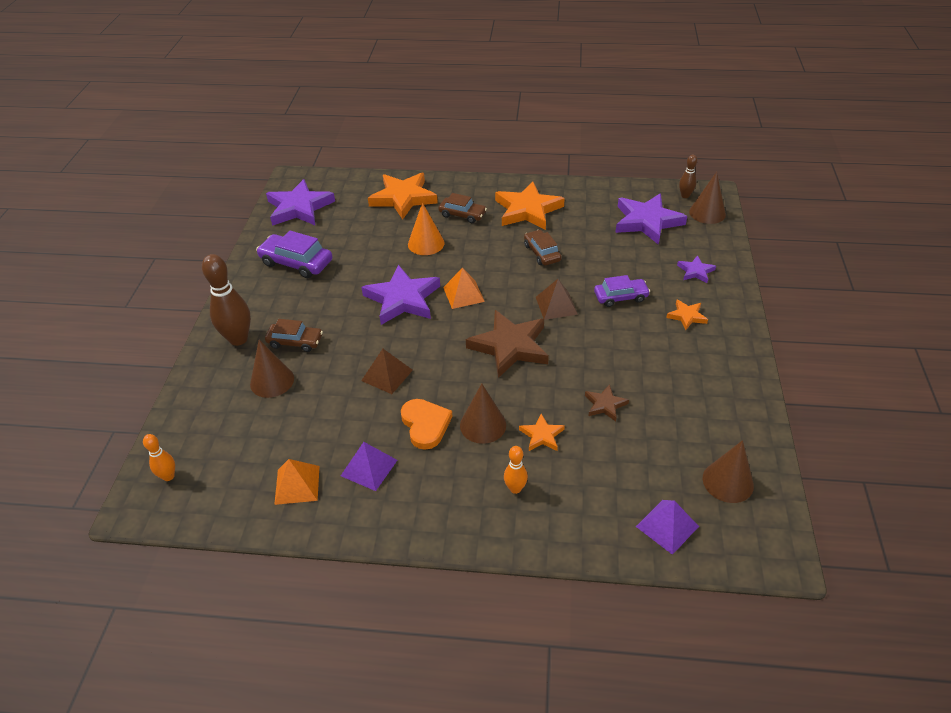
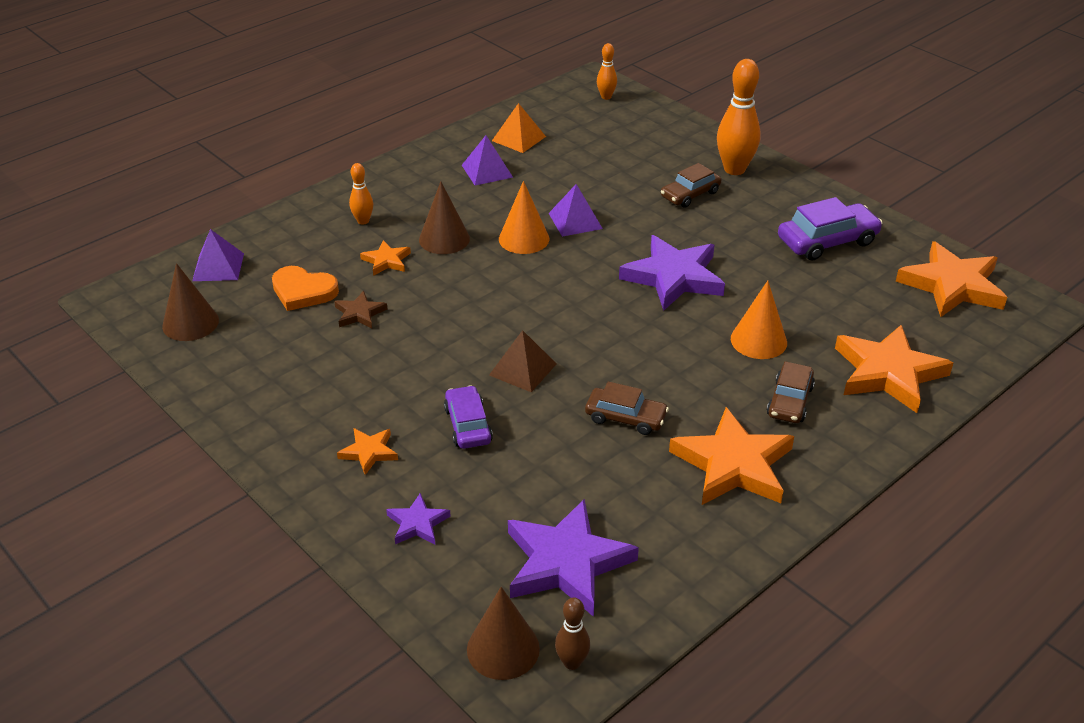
camera: 130 degrees right, 5 degrees down
(238, 339) = (734, 169): brown bowling pin -> orange bowling pin
(272, 381) = (651, 166): brown cone -> none
(299, 208) = (952, 285): purple star -> orange star
(387, 375) = (575, 221): brown pyramid -> purple pyramid
(425, 425) = (488, 213): orange heart -> orange heart (303, 291)
(436, 385) = (524, 239): none -> orange cone
(462, 214) = (789, 401): brown car -> brown car turned 45 degrees counterclockwise
(463, 294) = (628, 318): orange pyramid -> none
(510, 346) = (510, 304): brown star -> none
(620, 297) = (468, 425): purple car -> purple car turned 135 degrees clockwise

